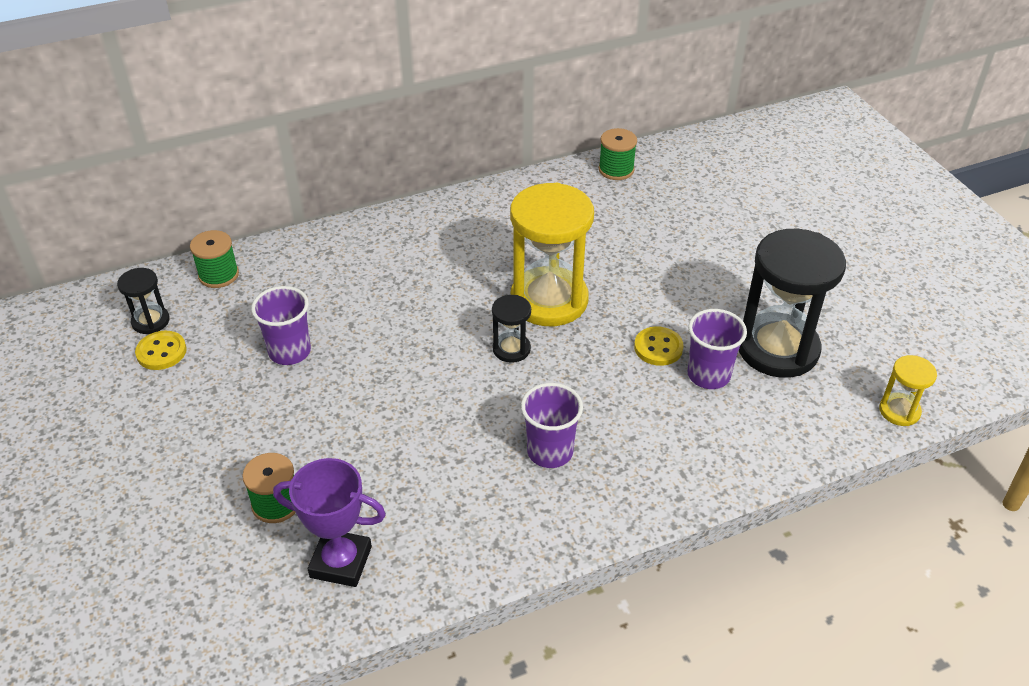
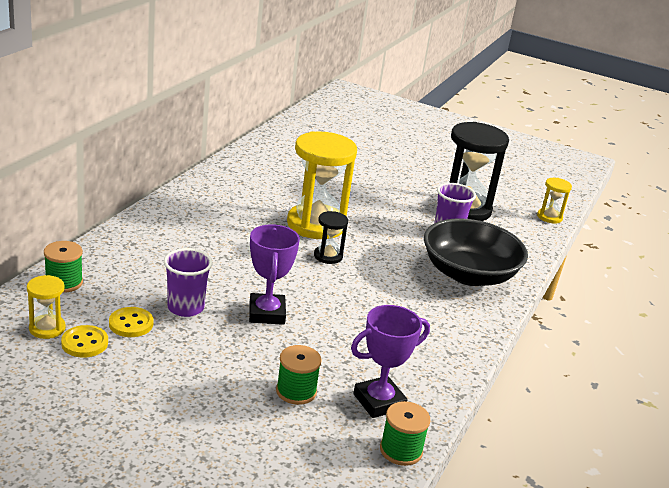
camera: 45 degrees left, 15 degrees down
(150, 321) = (47, 328): black hourglass -> yellow hourglass
(358, 395) = (267, 313): none -> purple trophy
(550, 451) = (418, 297): purple cup -> none
(616, 170) = (265, 148): green spool -> green spool (401, 450)
(658, 348) = (406, 228): yellow button -> yellow button (131, 324)
(658, 448) = (468, 274): none -> black bowl

